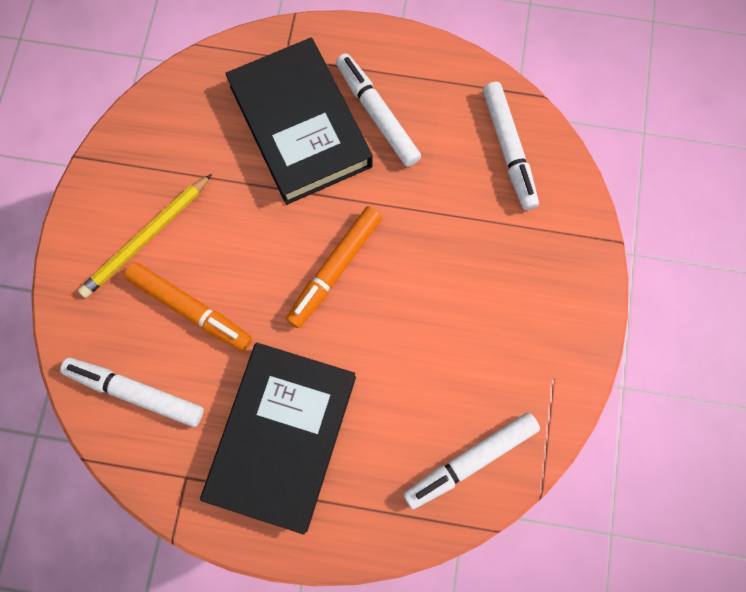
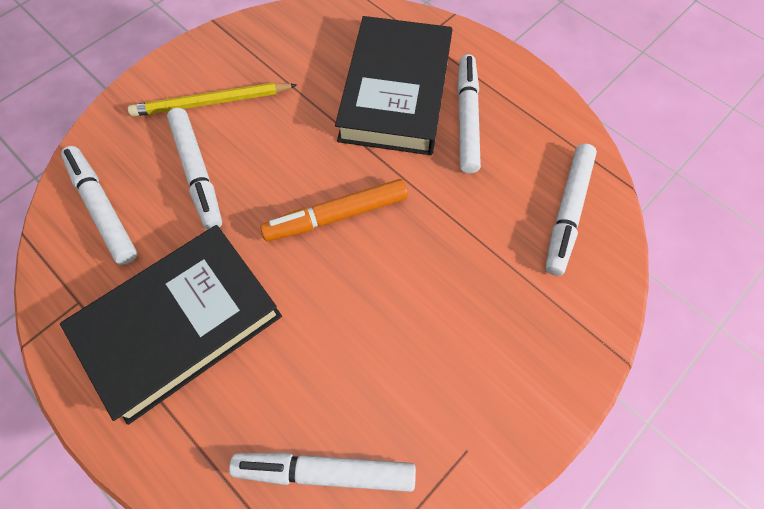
camera: 35 degrees right, 10 degrees down
(190, 309) = (198, 173): orange marker -> white marker

